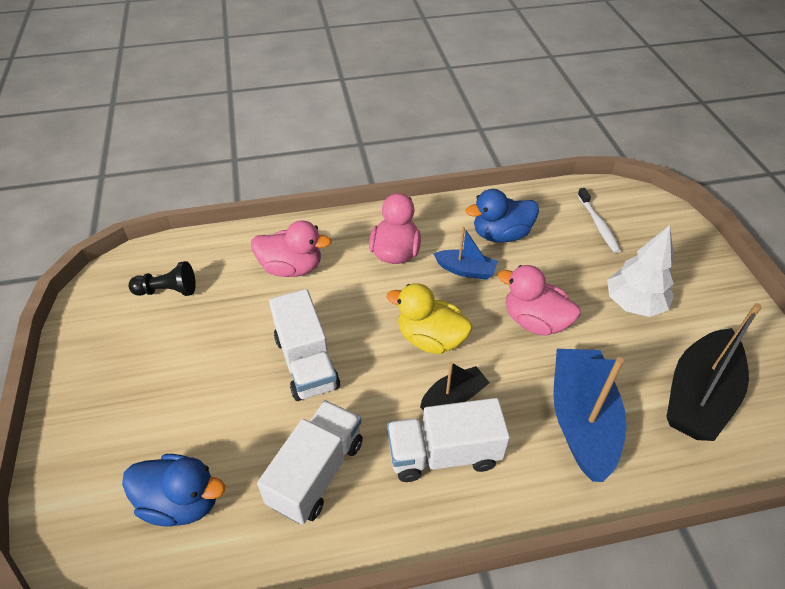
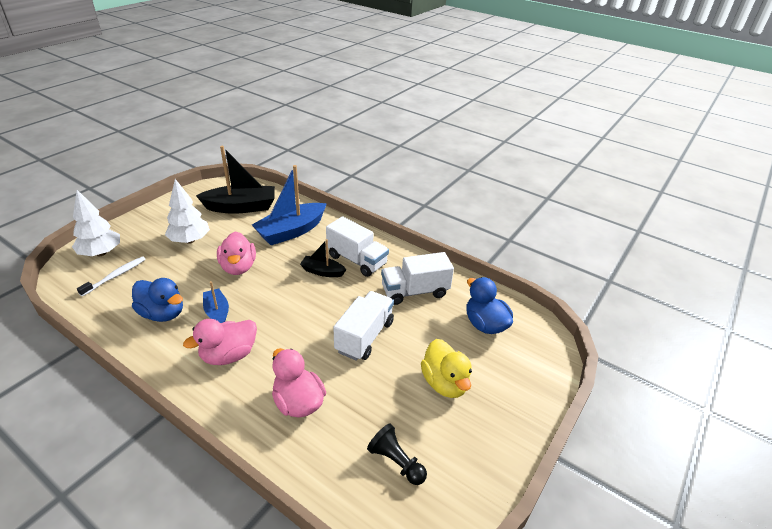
camera: 135 degrees left, 10 degrees down
(430, 339) = (292, 298): yellow duck -> yellow duck (445, 383)
(656, 227) = (101, 253): none -> white tree

